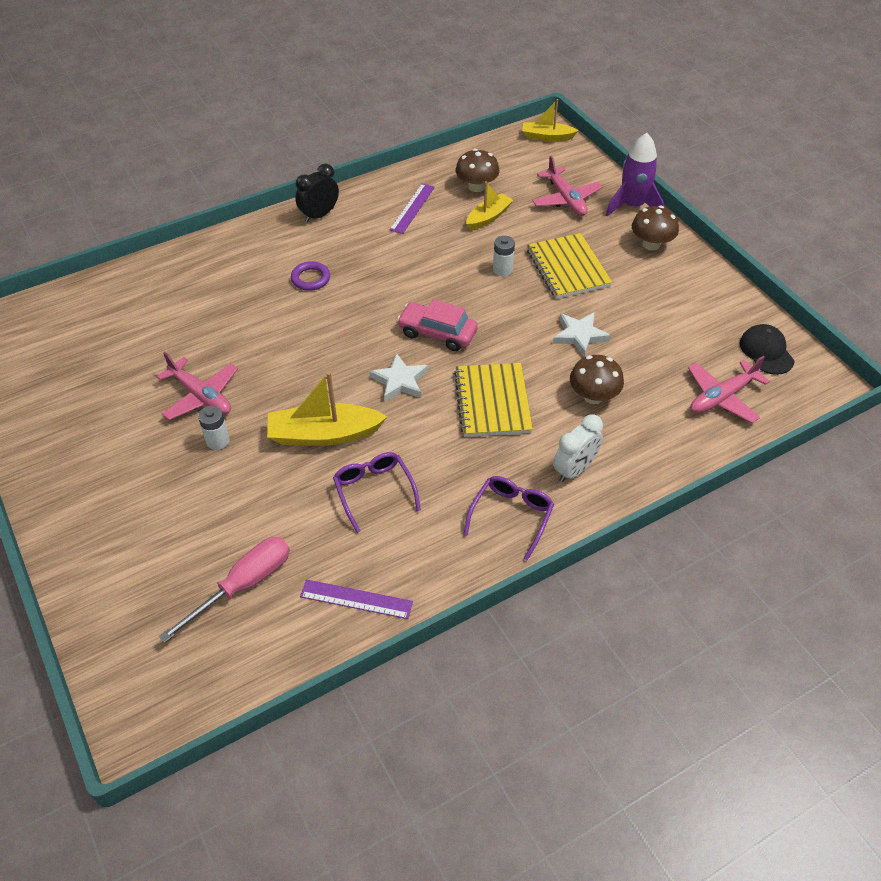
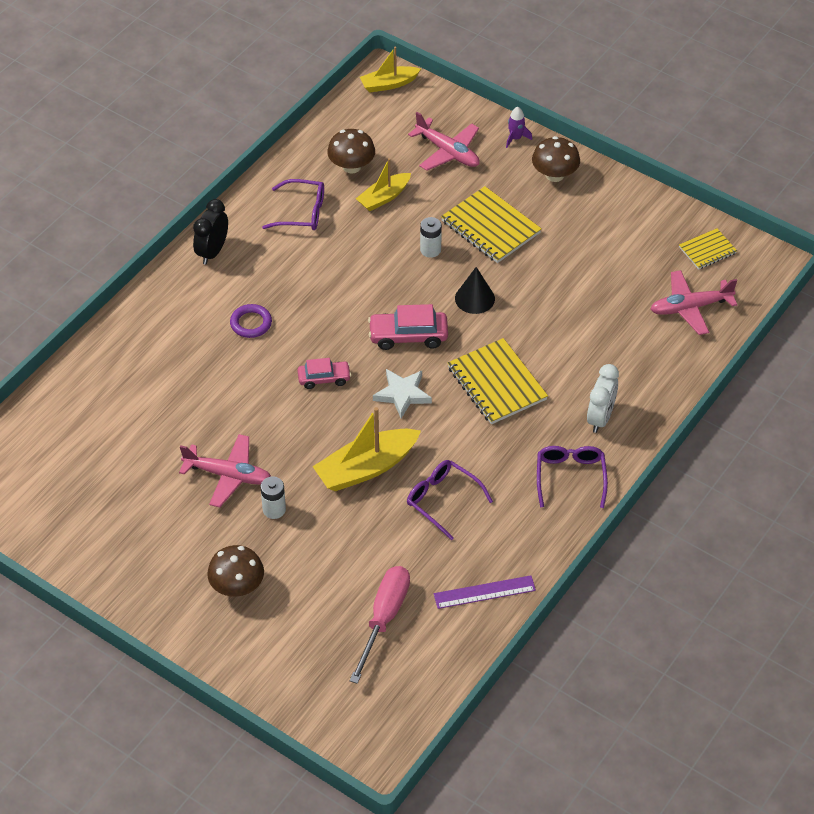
camera: 25 degrees left, 0 degrees up
(340, 343) = (324, 378): none -> pink car
(412, 208) = (302, 212): purple ruler -> purple glasses
(488, 217) = (384, 197): yellow boat -> yellow boat turned 150 degrees counterclockwise
(517, 321) = (474, 298): none -> black cone
(579, 335) = (538, 292): white star -> none
(593, 396) = (581, 346): brown mushroom -> brown mushroom (237, 586)
(632, 206) = (515, 138): purple rocket -> purple rocket, size x0.49
(722, 397) = (690, 308): pink plane -> pink plane turned 45 degrees clockwise
(766, 351) = (707, 250): black cap -> yellow notebook

